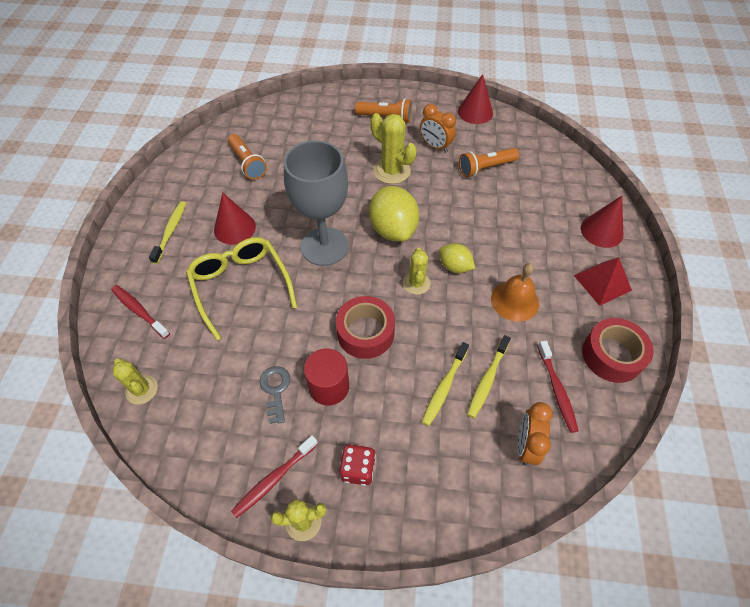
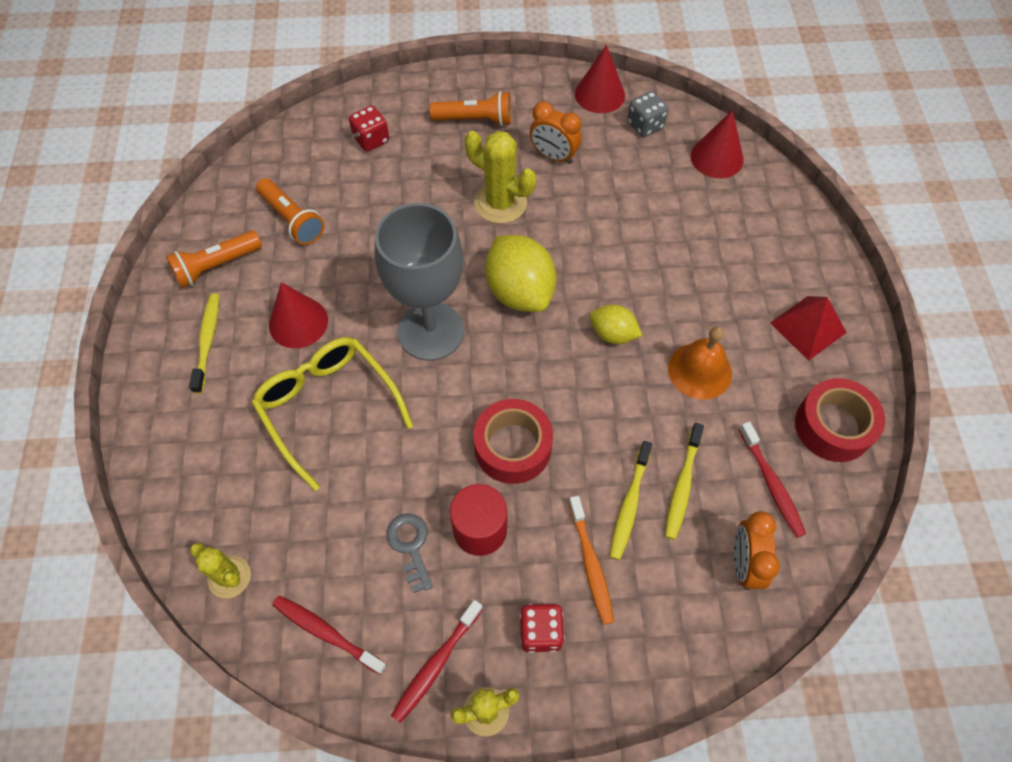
camera: 10 degrees left, 5 degrees up
(139, 311) = (195, 466): red toothbrush -> red toothbrush (326, 633)
(312, 121) = (371, 139): none -> red dice
(406, 425) = (591, 564): none -> orange toothbrush
(416, 283) = (566, 366): yellow cactus -> none
(486, 168) = (629, 180): orange flashlight -> orange flashlight (216, 266)
(503, 135) = (645, 125): none -> grey dice
(601, 231) = (797, 253): red cone -> red cone (716, 157)

